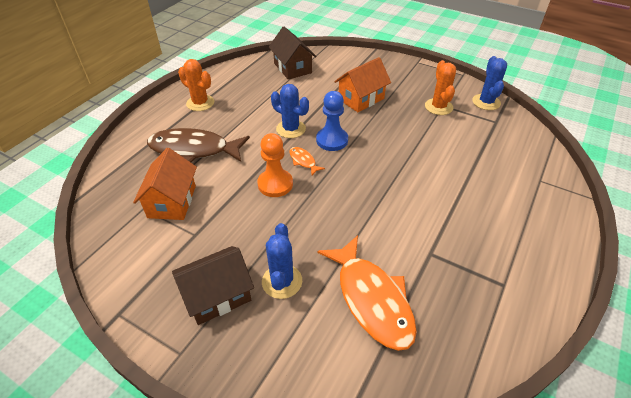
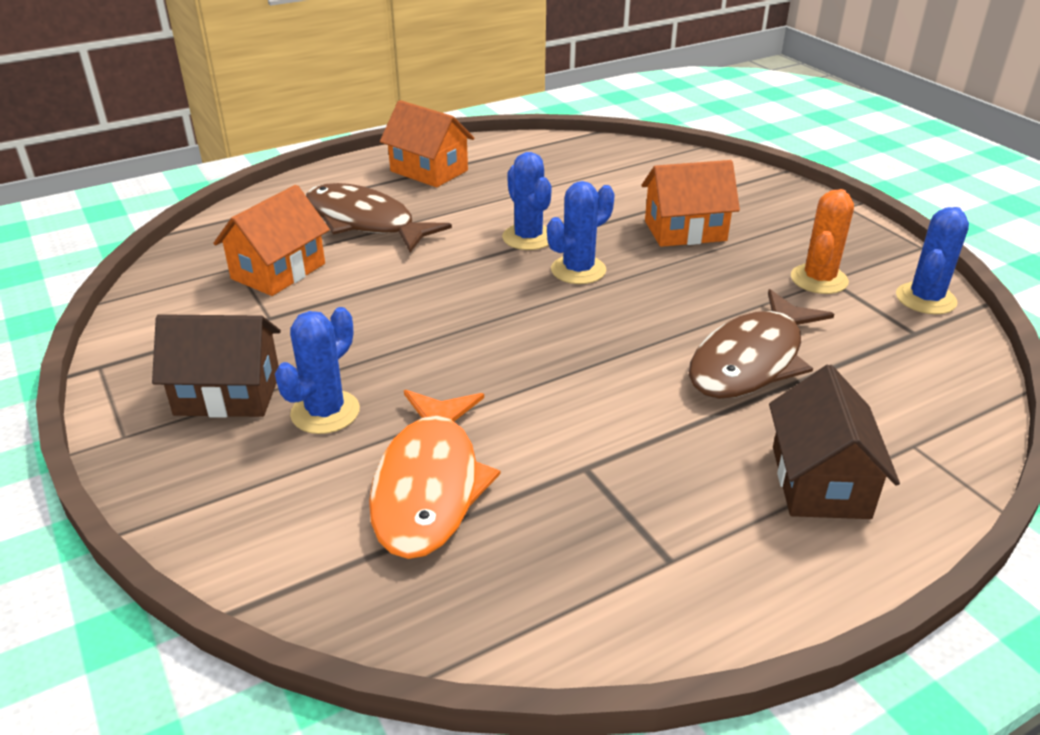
camera: 30 degrees right, 10 degrees down
(200, 103) = (429, 171): orange cactus -> orange house
(275, 184) = (435, 297): orange pawn -> none
(292, 68) = (612, 162): brown house -> brown house (820, 481)
(303, 161) = (505, 282): orange fish -> none
(332, 140) = (578, 270): blue pawn -> blue cactus
(448, 162) = (751, 360): none -> brown fish

